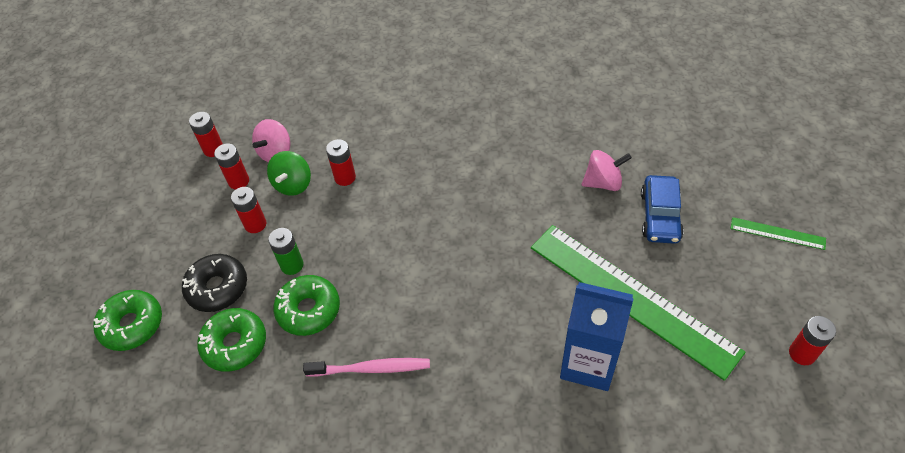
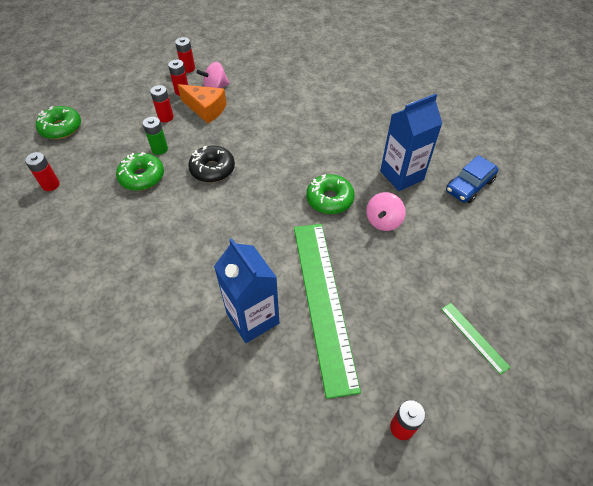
camera: 35 degrees right, 0 degrees up
(217, 288) = (114, 136): black donut -> black donut (212, 169)
(235, 344) = (91, 169): green donut -> green donut (329, 199)
(293, 184) = (206, 109): green spinning top -> orange cheese
(345, 177) = (235, 122): red battery -> red battery (51, 185)
(370, 368) = (137, 229): pink toothbrush -> none
(573, 125) = (401, 175): none -> blue carton
(603, 182) = (383, 221): pink spinning top -> pink spinning top turned 90 degrees clockwise
(660, 216) = (399, 266): blue car -> blue car (469, 186)

